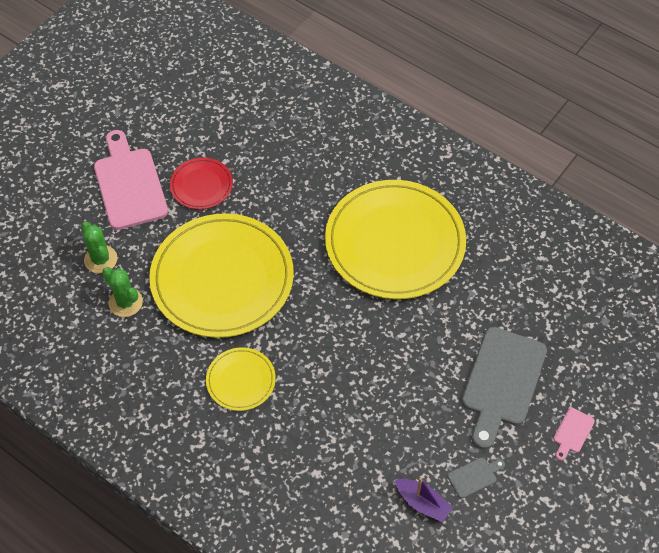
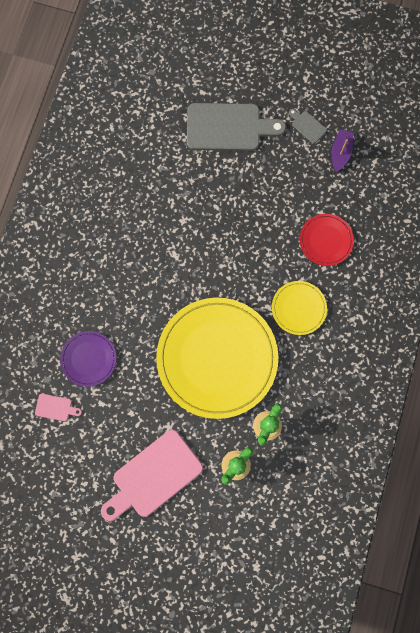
camera: 110 degrees left, 20 degrees up
(201, 185) = (133, 413): red plate -> red plate (326, 240)
(276, 163) = (89, 359): none -> purple plate
(395, 242) = (135, 237): yellow plate -> none
(572, 432) = (249, 73): pink cutting board -> pink cutting board (56, 407)

